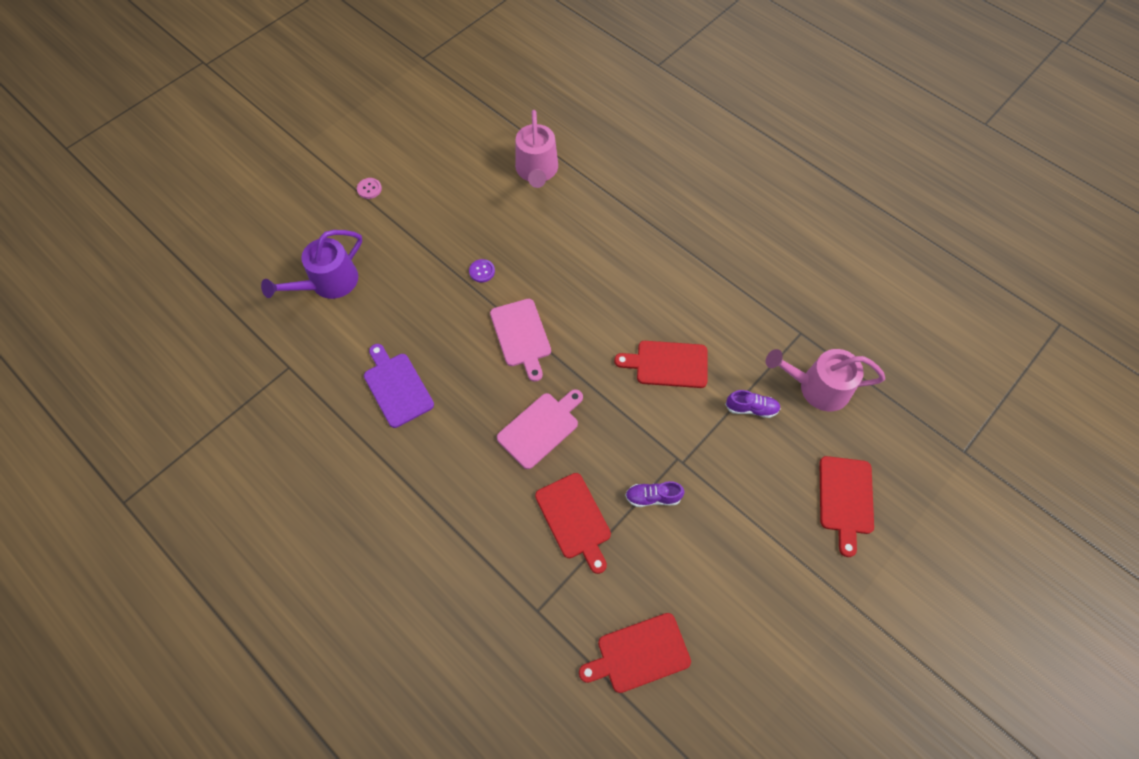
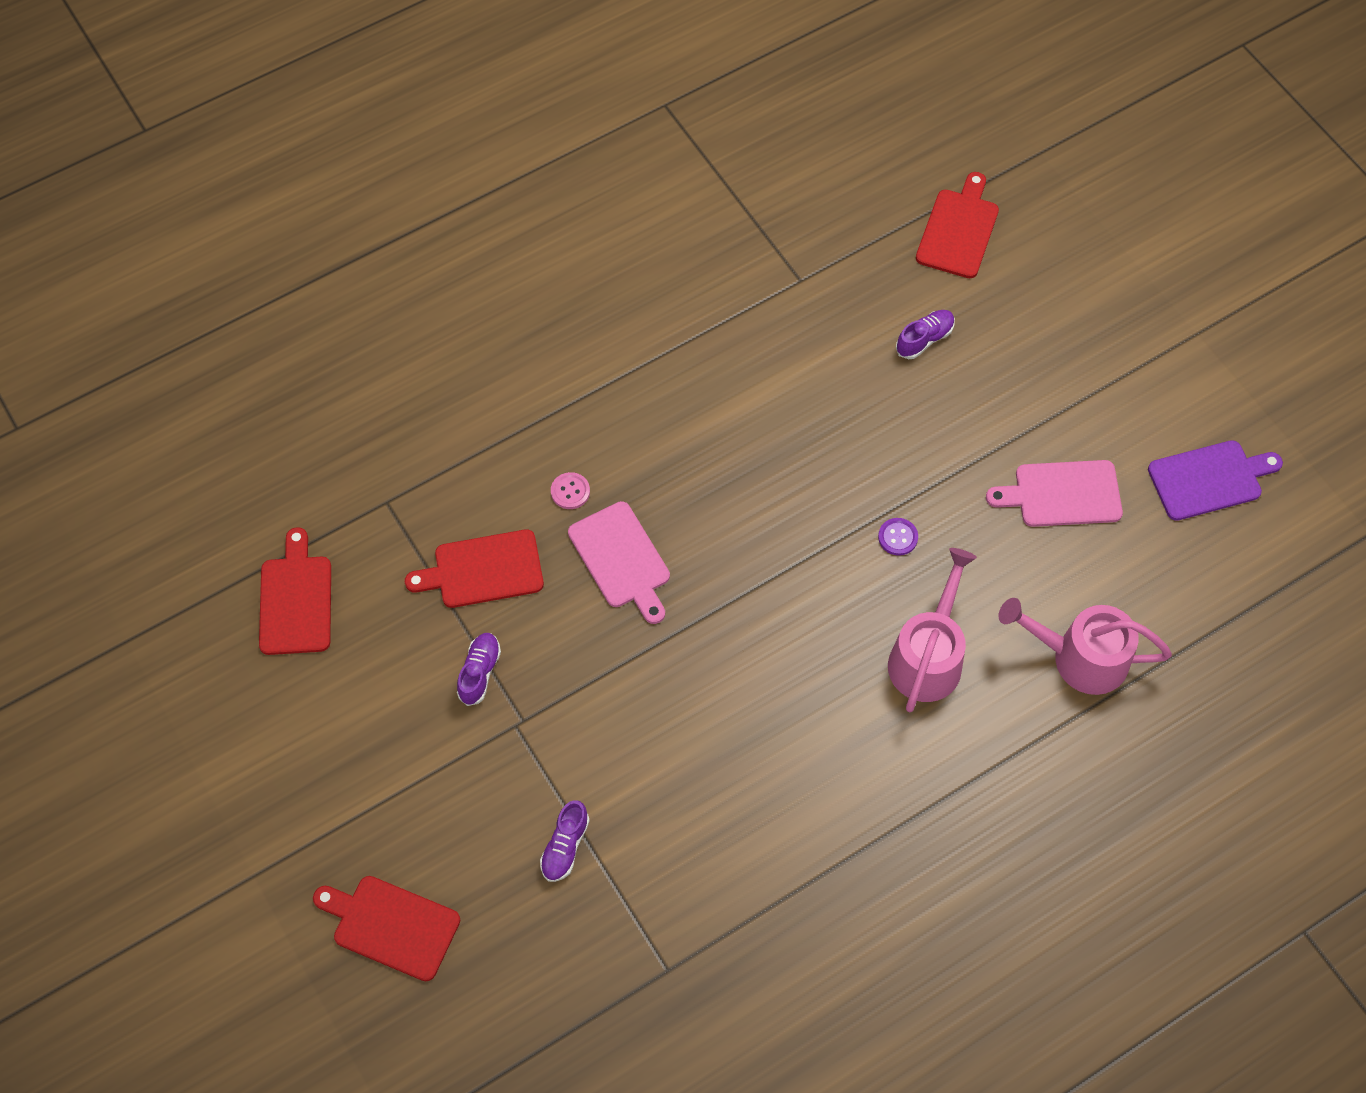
camera: 105 degrees right, 0 degrees up
(328, 283) = (924, 339): purple watering can -> purple shoe
(369, 189) = (1089, 412): pink button -> pink button (570, 491)
(397, 387) = (734, 399): purple cutting board -> purple cutting board (1209, 479)
(521, 336) = (772, 567): pink cutting board -> pink cutting board (1062, 494)
(667, 364) = (670, 752): red cutting board -> red cutting board (958, 230)
(817, 387) = (569, 957): pink watering can -> pink watering can (928, 656)

